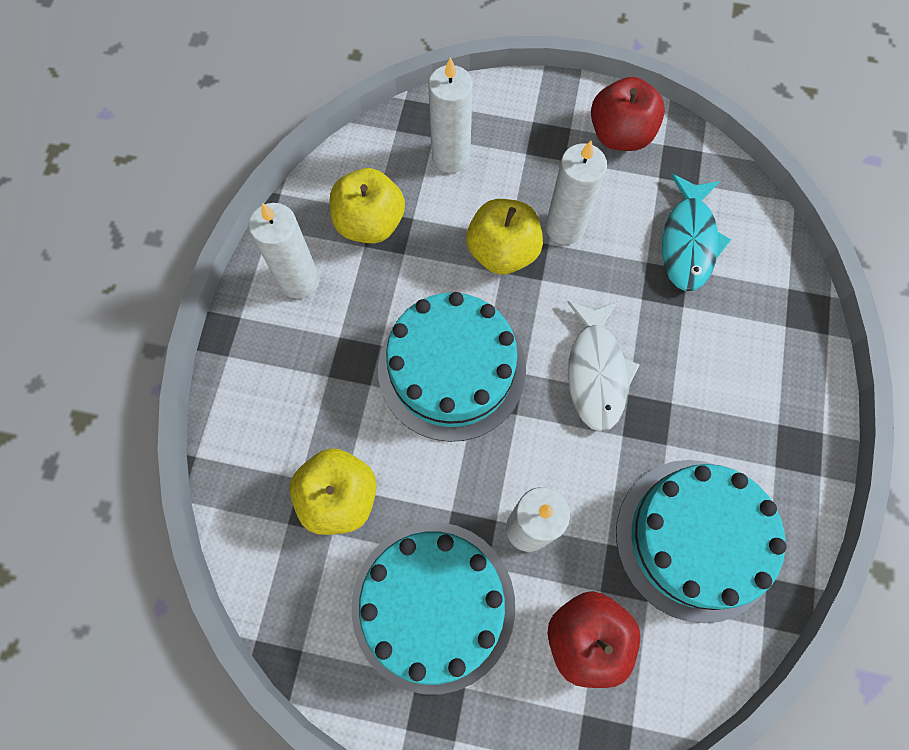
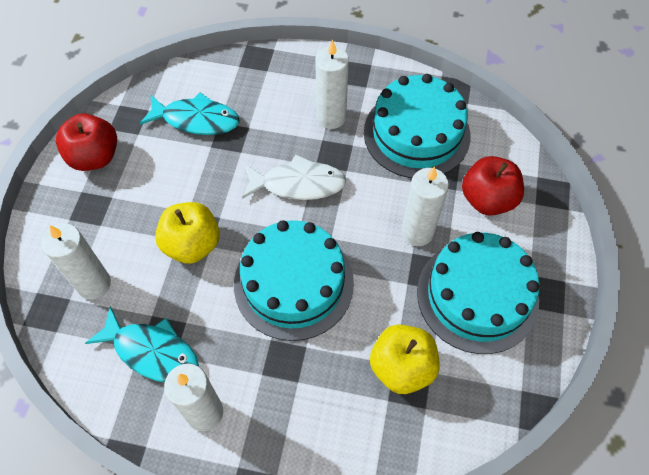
camera: 90 degrees left, 10 degrees down
(370, 223) = (152, 352): yellow apple -> turquoise fish
(565, 228) = (175, 199): white candle -> white candle (331, 117)

